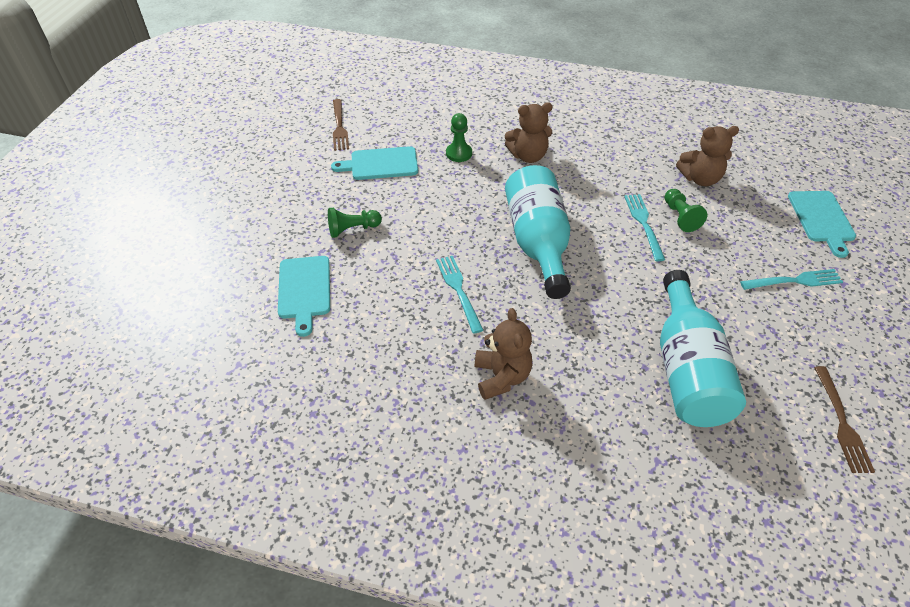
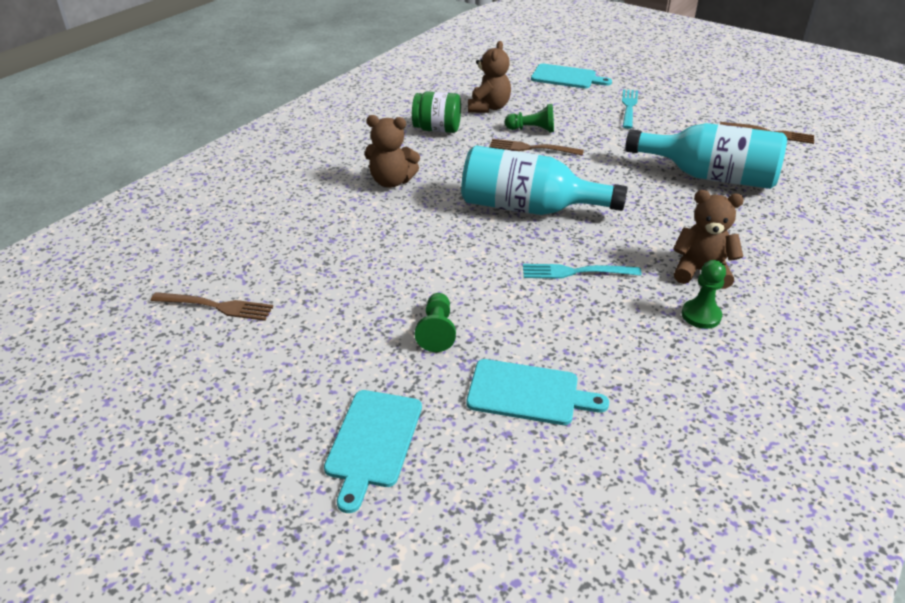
camera: 70 degrees left, 10 degrees down
(380, 164) = (326, 285): turquoise cutting board -> turquoise cutting board (373, 442)
(459, 153) = (352, 223): green pawn -> green pawn (701, 315)
(528, 156) = (391, 181): brown teddy bear -> brown teddy bear turned 90 degrees clockwise
(631, 158) = (437, 129): none -> green jar
(644, 224) = (532, 148): turquoise fork -> brown fork

